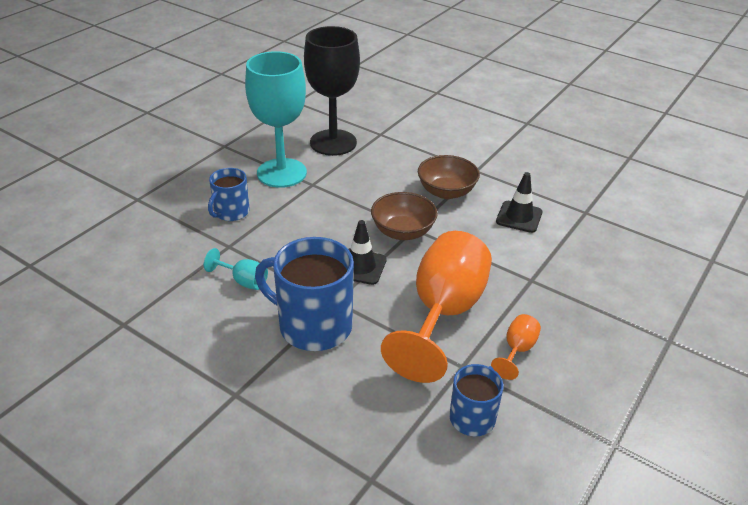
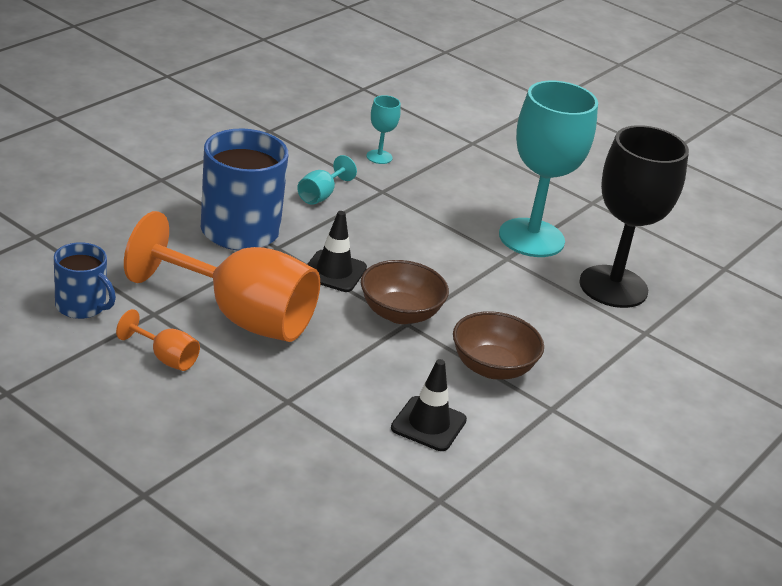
camera: 90 degrees right, 5 degrees down
(169, 250) = (379, 157): none -> turquoise goblet
(231, 212) = (446, 197): blue mug -> none

